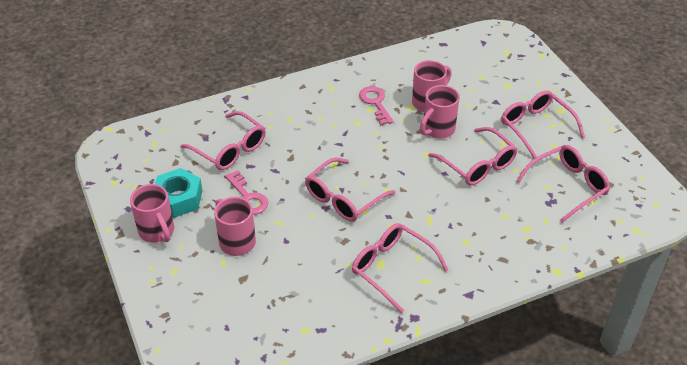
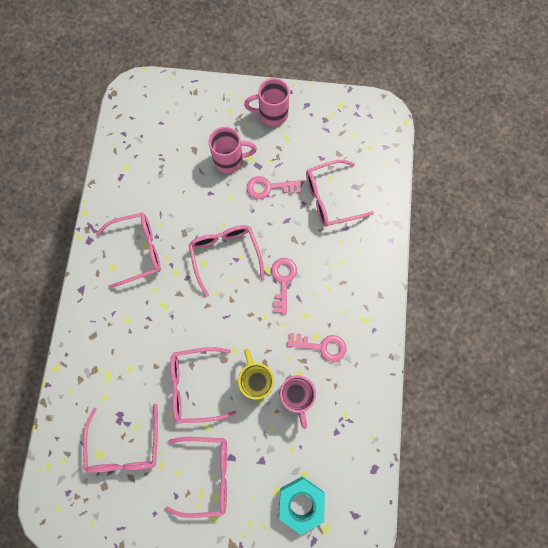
camera: 120 degrees right, 30 degrees up
(178, 198) = (296, 140): turquoise nut -> turquoise nut (301, 502)
(337, 148) = (283, 280): none -> pink key
(437, 130) = (256, 379): pink mug -> yellow mug

